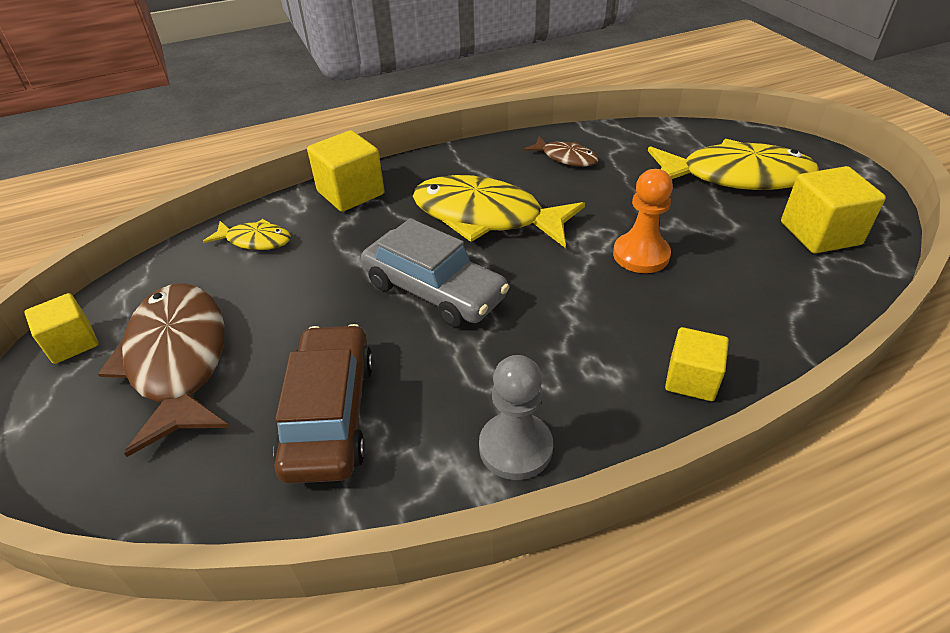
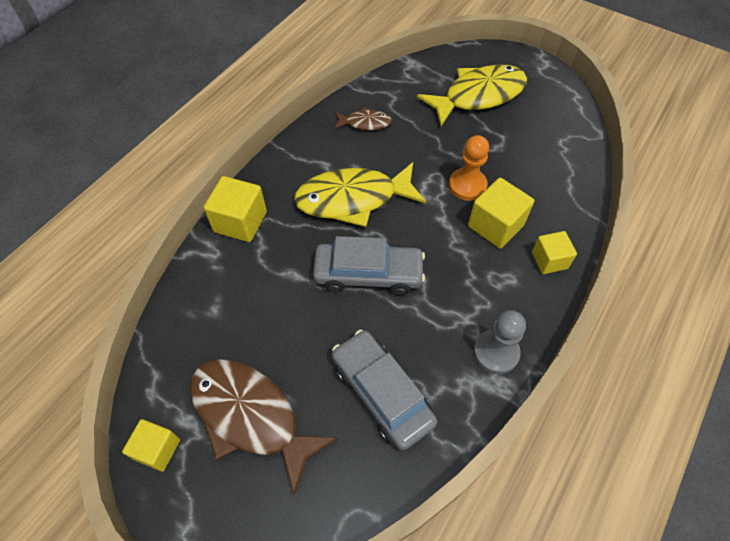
camera: 35 degrees left, 15 degrees up
(255, 240) = (208, 297): yellow fish -> none
(330, 414) = (382, 393): brown car -> grey car
(820, 233) = (549, 123): yellow cube -> yellow cube (495, 225)

